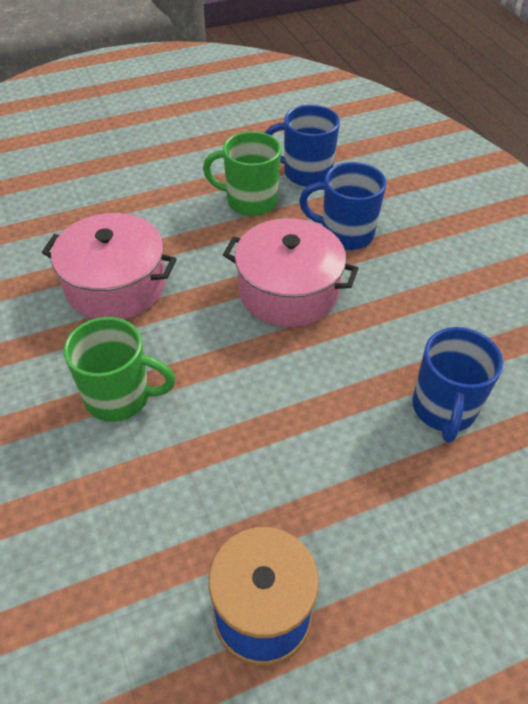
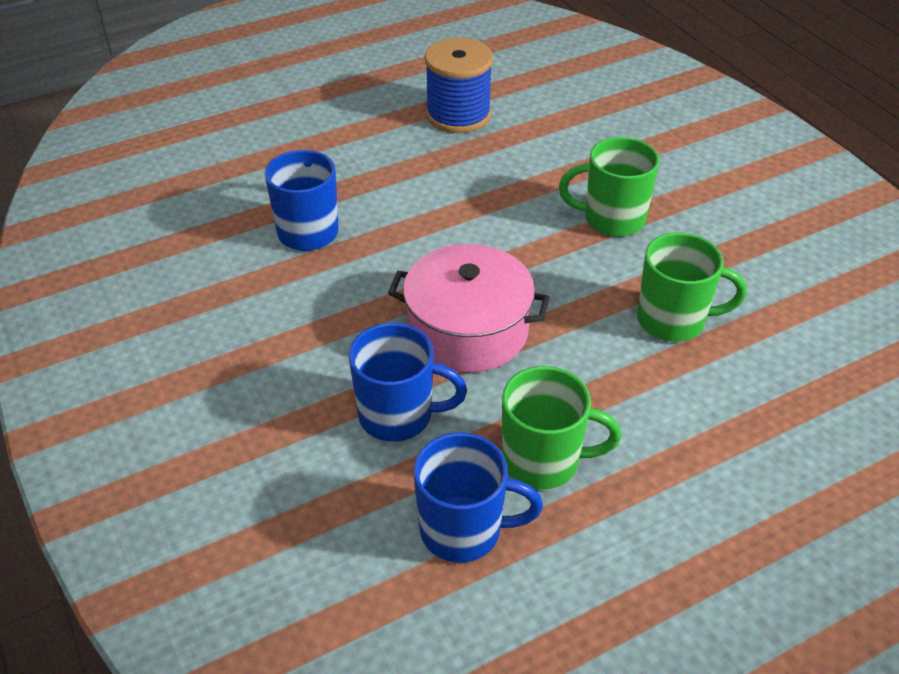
camera: 175 degrees right, 5 degrees down
(116, 285) = (673, 321): pink pot -> green mug

